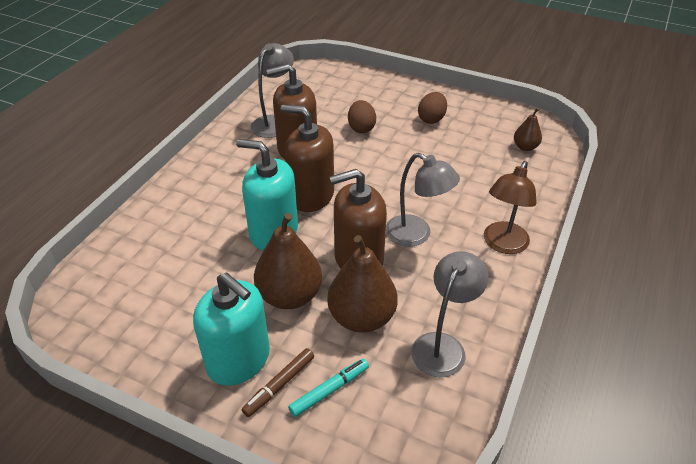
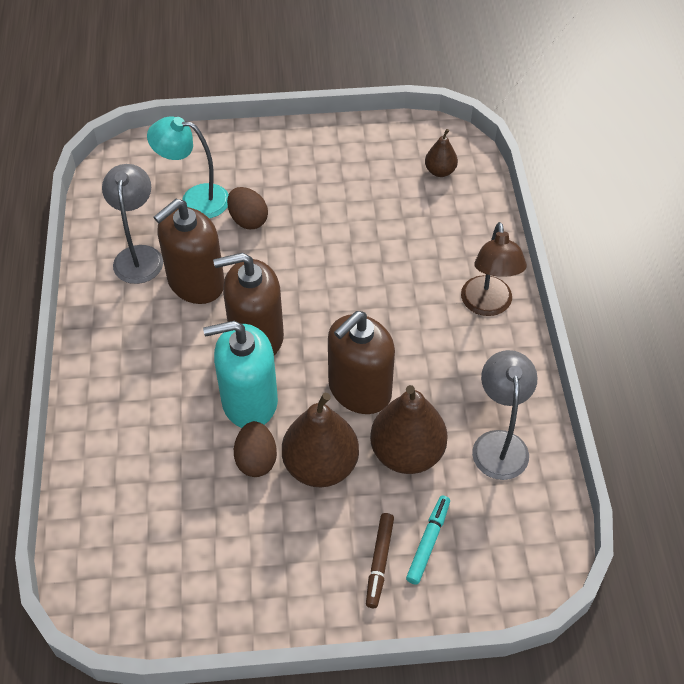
camera: 30 degrees left, 10 degrees up
(239, 360) = (322, 559): turquoise soap dispenser -> none
(335, 105) = (195, 199): none -> turquoise lamp
(416, 235) = (398, 333): grey lamp -> none
(431, 119) = (318, 174): brown egg -> brown egg (256, 460)

